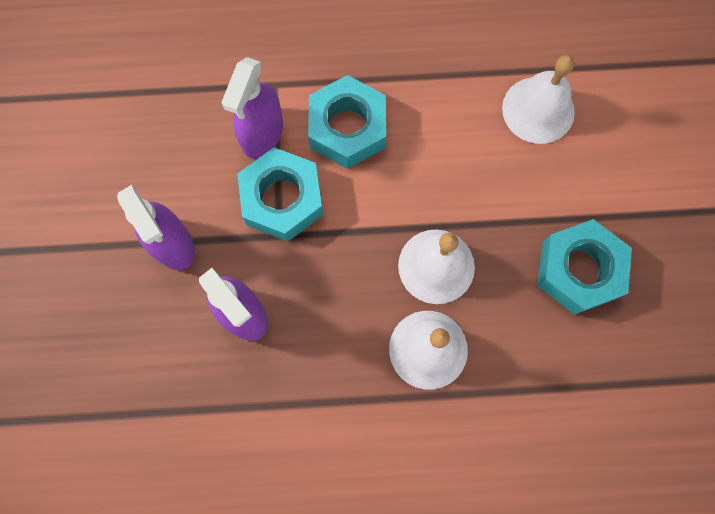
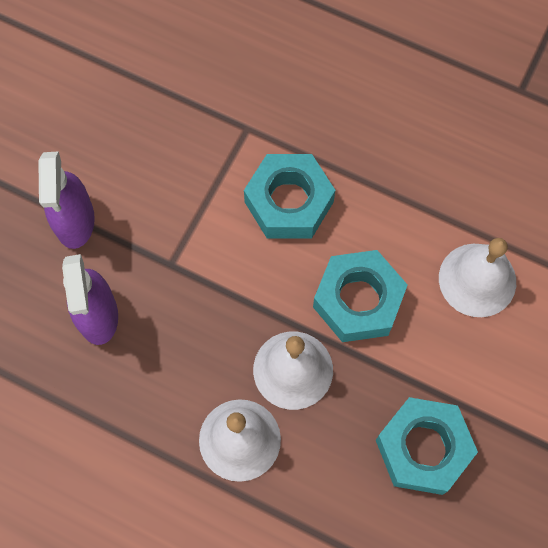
camera: 30 degrees right, 5 degrees down
(262, 133) = (210, 166): purple spray bottle -> none
(282, 199) = (192, 234): turquoise nut -> turquoise nut (358, 300)

